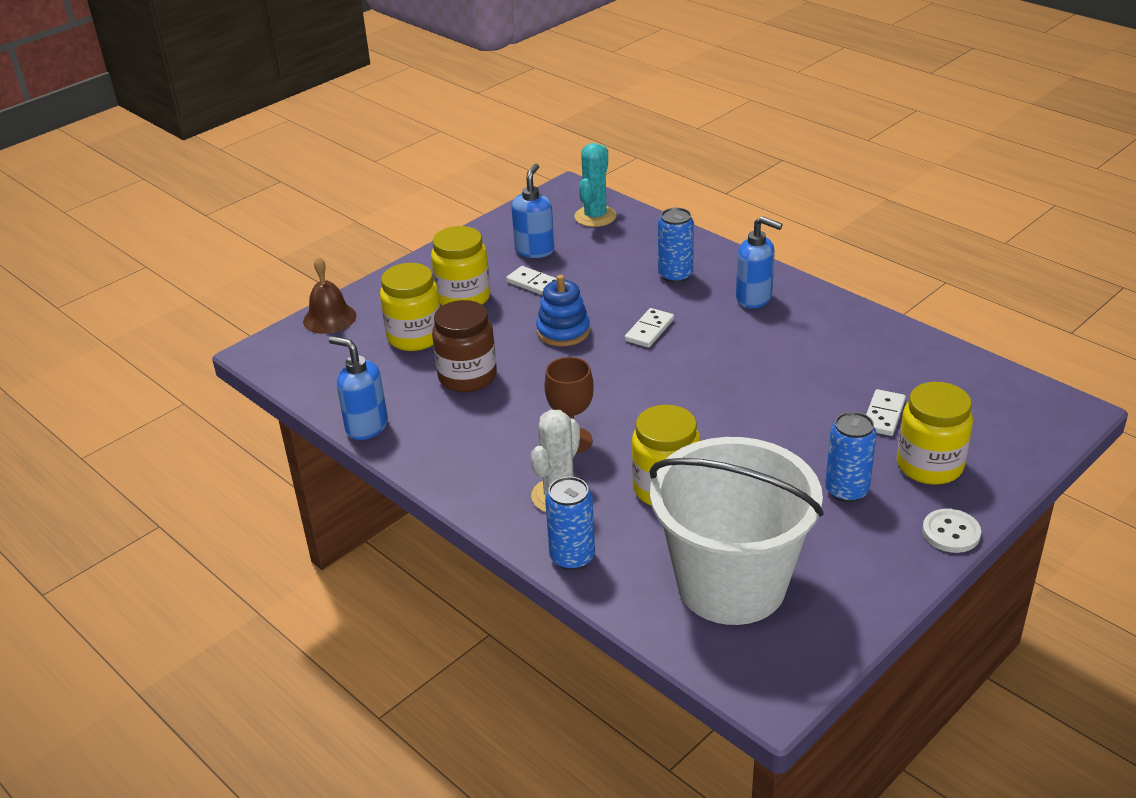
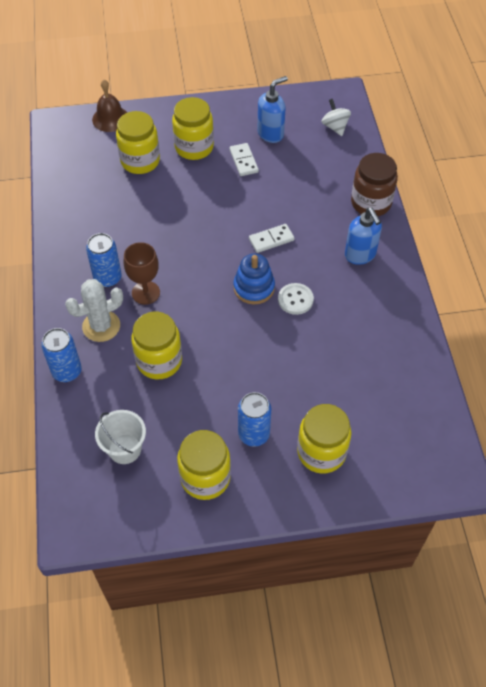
camera: 35 degrees right, 20 degrees up
(366, 427) = (55, 211): blue soap dispenser -> none
(467, 377) = (138, 209): brown jar -> brown jar (371, 203)
(563, 331) = (222, 208): blue stacking toy -> blue stacking toy (254, 288)
(595, 216) = (335, 127): turquoise cactus -> white spinning top
(675, 275) = (332, 206): blue can -> blue can (108, 278)
(731, 584) = (125, 449): white bucket -> white bucket, size x0.45
(848, 555) = (205, 478): none -> yellow jar
(883, 415) = (337, 397): white domino -> none
(951, 532) = (278, 506): white button -> white button (295, 299)

